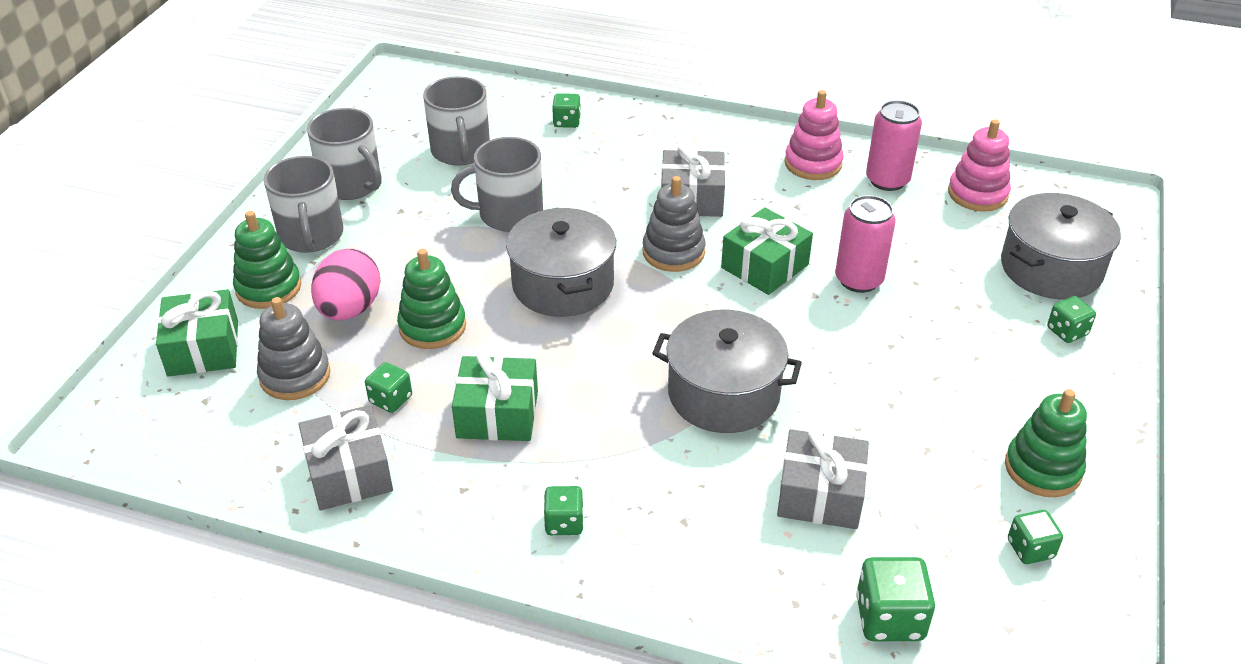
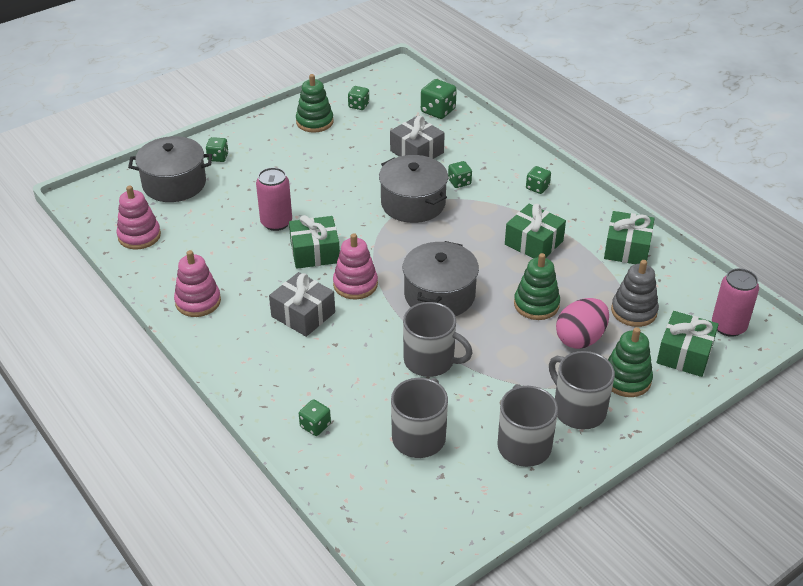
camera: 145 degrees left, 0 degrees up
(311, 236) = (578, 409): grey mug -> grey mug turned 60 degrees counterclockwise
(349, 473) = (627, 248): grey gift -> green gift
(390, 399) = (585, 274): green dice -> green dice (459, 182)
(673, 252) = (355, 284): grey stacking toy -> pink stacking toy
(887, 180) = (173, 268): pink can -> pink can (728, 326)

